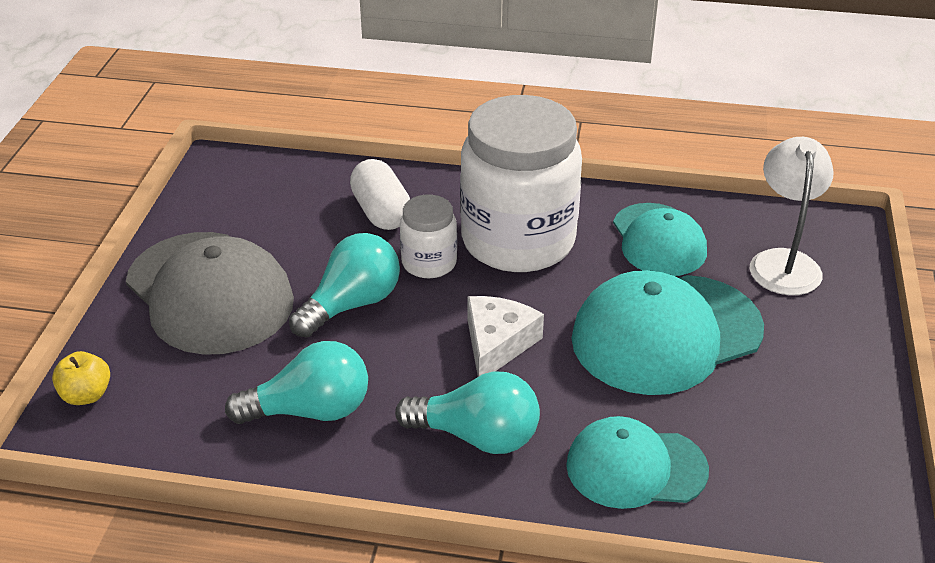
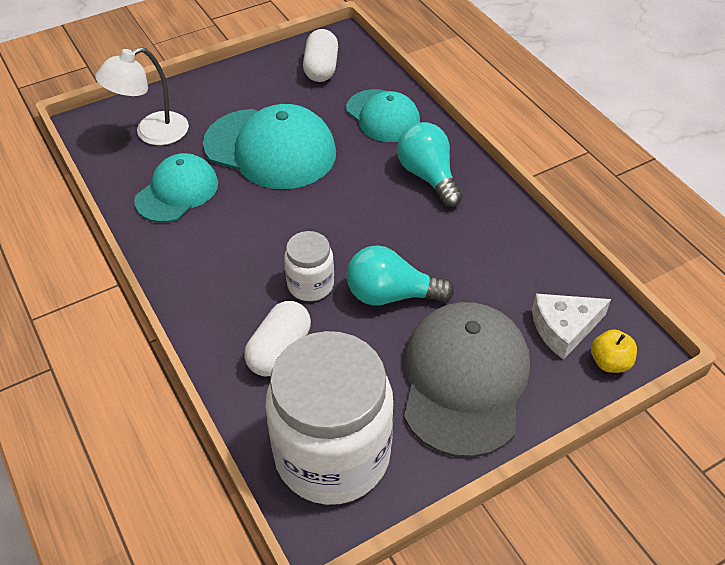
camera: 130 degrees left, 10 degrees up
(310, 410) = (491, 250): turquoise light bulb -> none
(497, 344) = (351, 208): white cheese -> white cheese (563, 328)
(518, 241) = (241, 255): white jar -> white jar (332, 455)
(807, 469) = (321, 68): none -> white capsule

